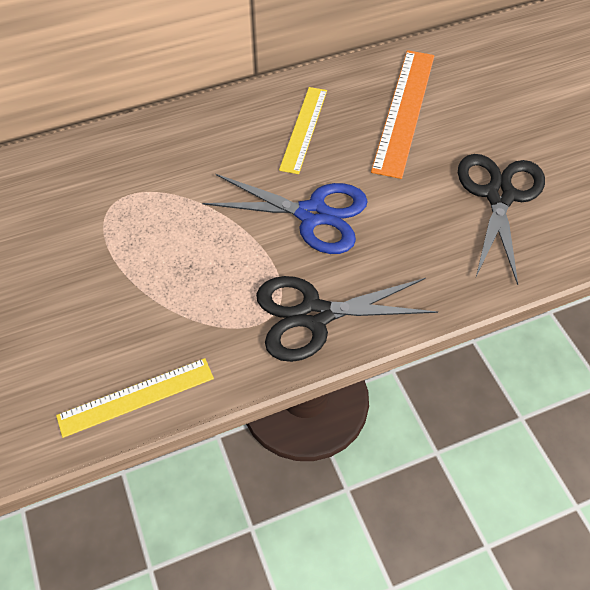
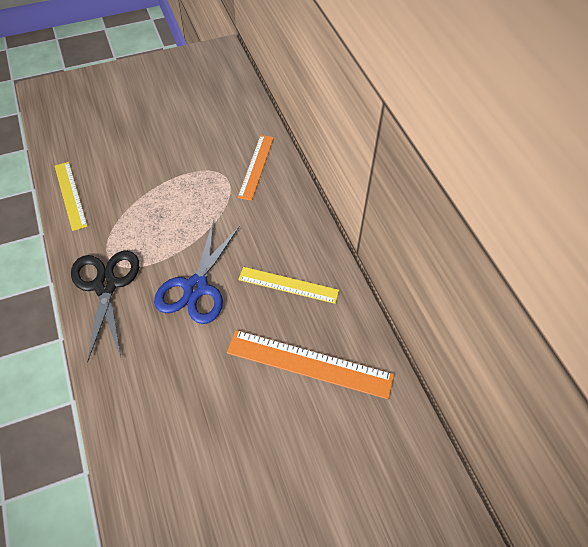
camera: 90 degrees right, 0 degrees up
(105, 165) = (256, 166): none -> orange ruler
(499, 196) = (199, 431): black scissors -> none

